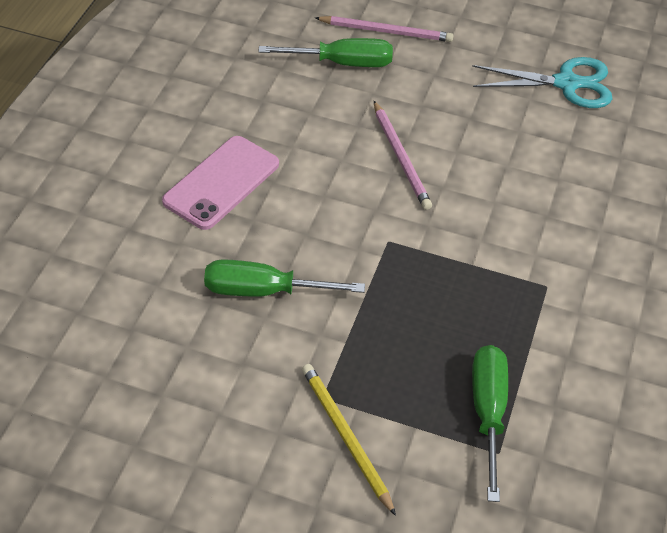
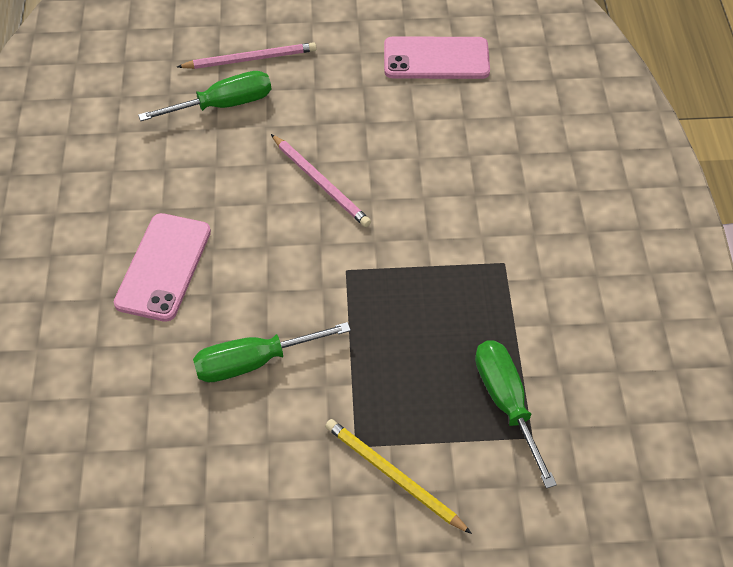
camera: 20 degrees left, 5 degrees up
(566, 83) = (436, 59): turquoise scissors -> pink phone

